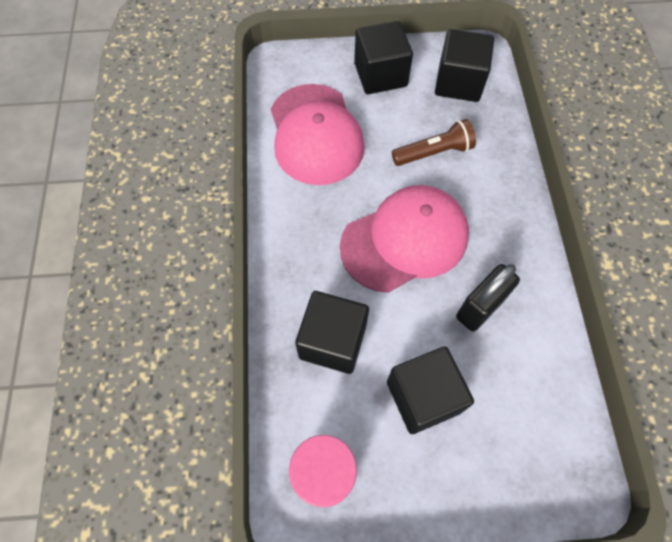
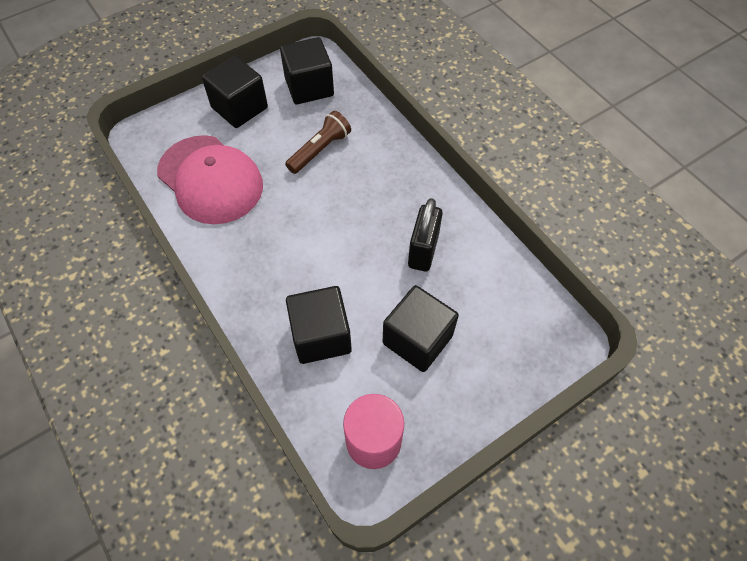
camera: 30 degrees left, 5 degrees down
(405, 240) = (335, 229): pink cap -> none

